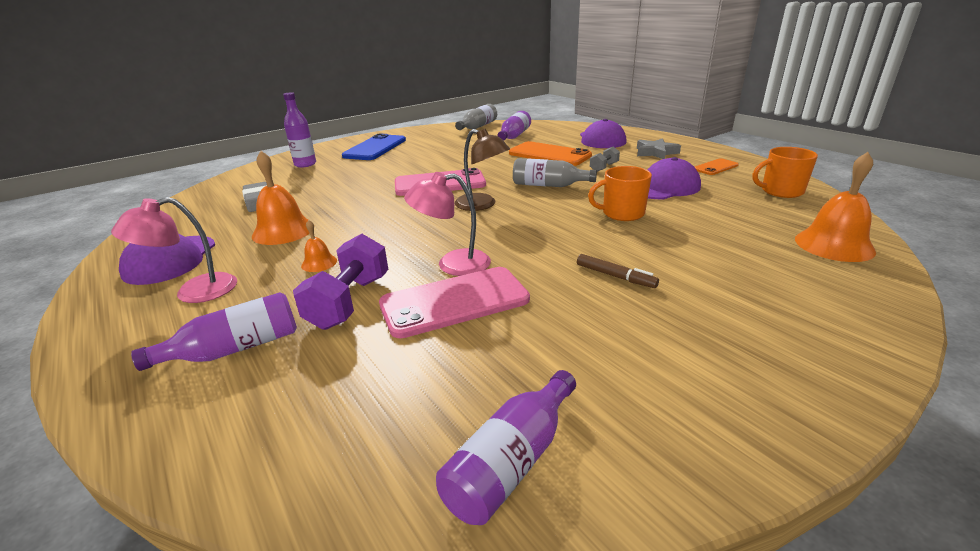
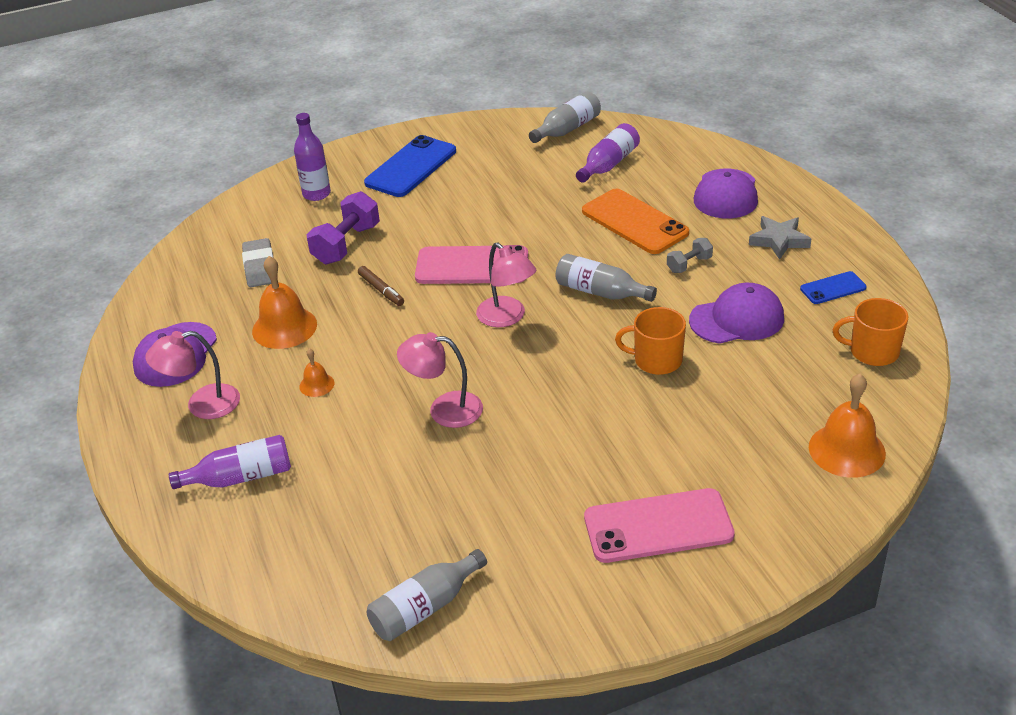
camera: 15 degrees right, 10 degrees up
(349, 302) = (338, 441): purple dumbbell -> purple dumbbell (346, 244)
(454, 302) = (431, 458): pink phone -> pink phone (658, 526)
(482, 205) = (507, 318): brown lamp -> pink lamp
(511, 461) = (425, 607): purple bottle -> grey bottle
(615, 276) = (593, 453): brown marker -> brown marker (381, 290)
(715, 167) = (833, 288): orange phone -> blue phone

